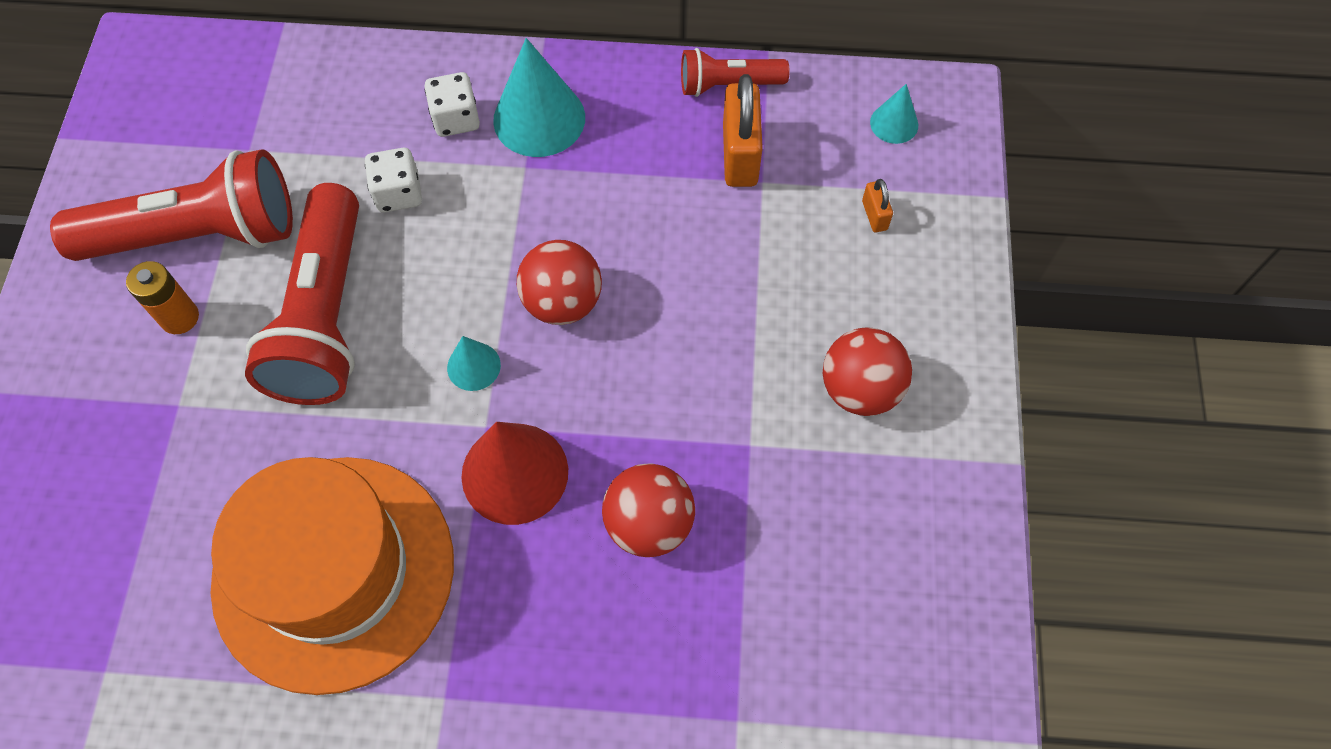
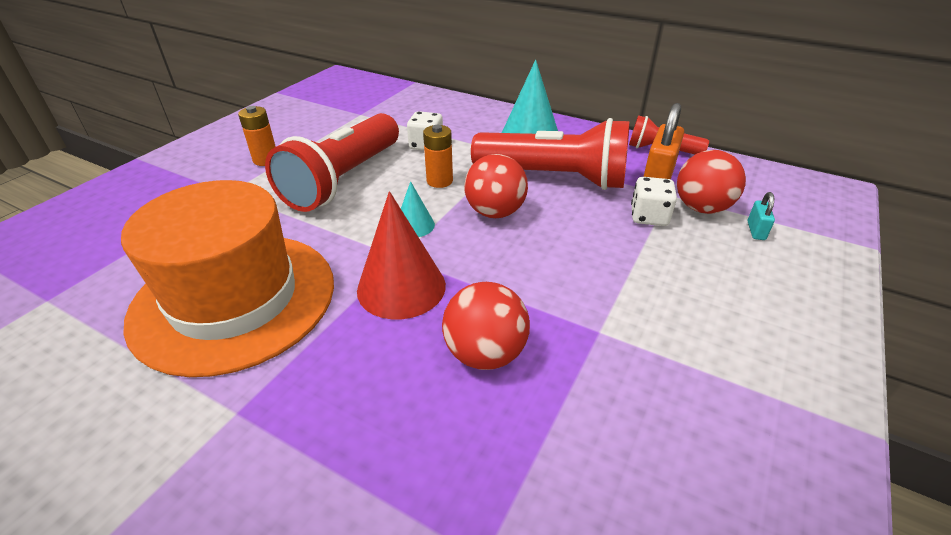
camera: 25 degrees right, 25 degrees down
(197, 234) = (306, 134): red flashlight -> red flashlight (554, 178)
(456, 119) = (480, 127): white dice -> white dice (649, 217)
(460, 267) = (439, 181): none -> orange battery
(860, 389) = (715, 326): red ball -> red ball (701, 208)
(874, 215) = (756, 230): orange padlock -> turquoise padlock
(894, 123) = (783, 191): turquoise cone -> none

